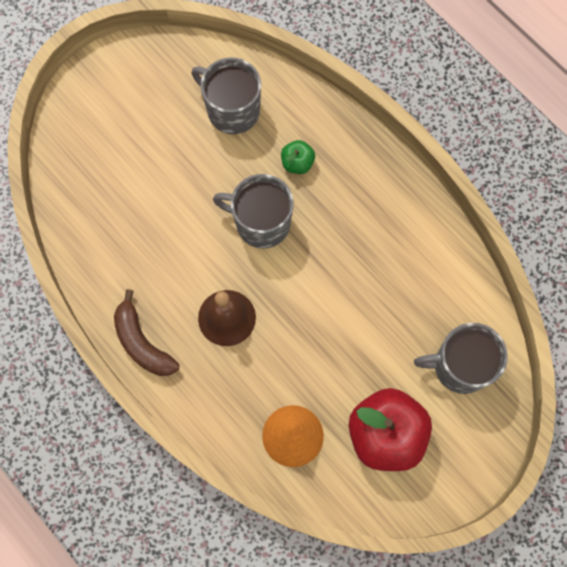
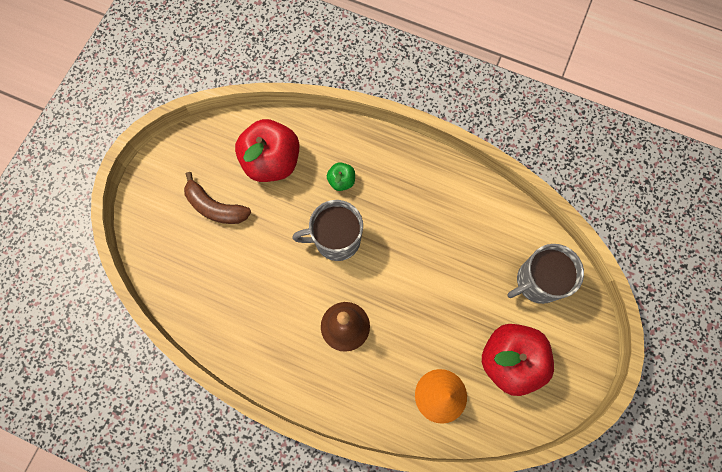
camera: 25 degrees left, 0 degrees up
(142, 343) = (288, 378): brown banana -> brown banana (215, 207)
(232, 110) = (272, 162): grey mug -> red apple

